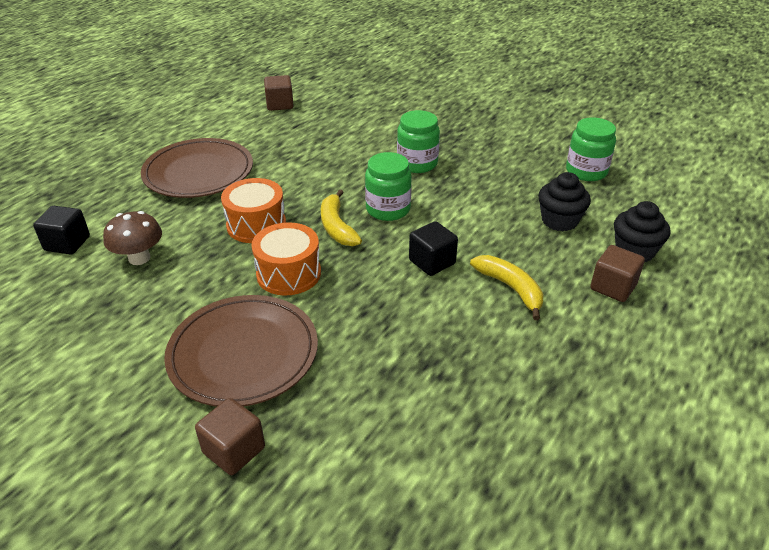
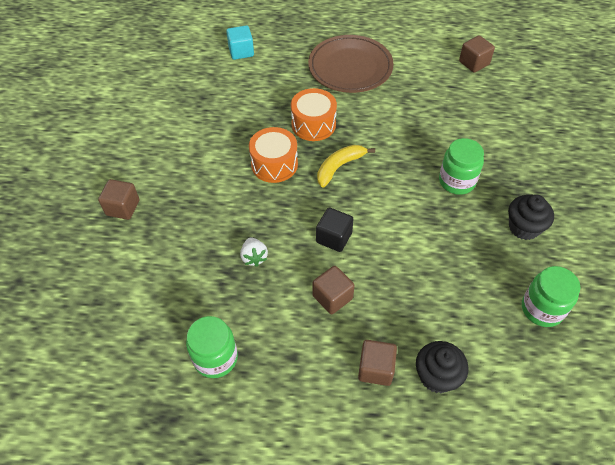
camera: 65 degrees right, 15 degrees up
(67, 243) = (241, 52): black cube -> turquoise cube
(139, 258) = (247, 88): brown mushroom -> none
(243, 354) = (192, 177): brown plate -> none
(388, 209) = (380, 187): green jar -> green jar (215, 358)
(418, 334) = (254, 257): none -> white strawberry
(510, 288) = (332, 297): yellow banana -> brown cube
(559, 221) = (444, 307): black cupcake -> black cupcake (524, 227)

